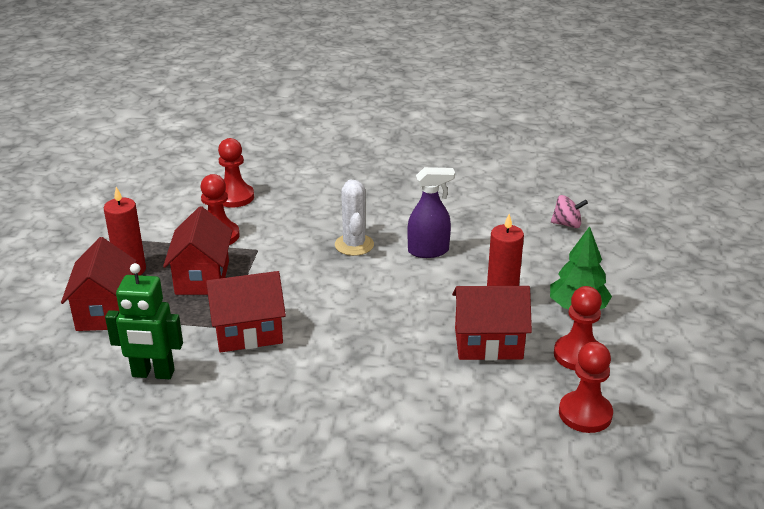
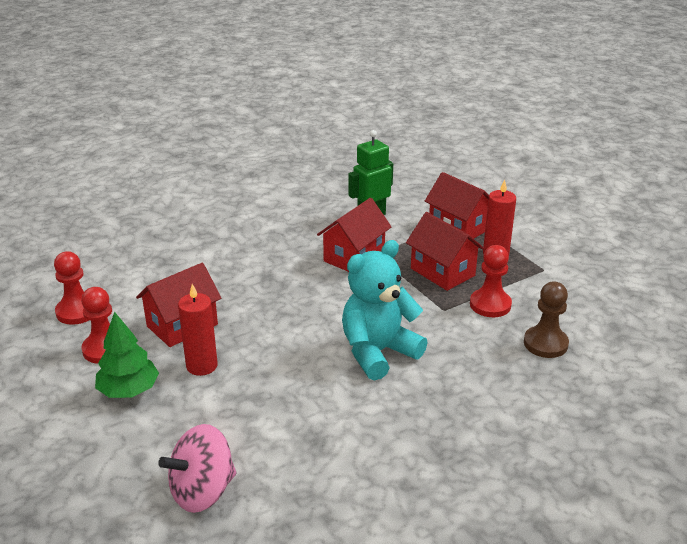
camera: 140 degrees right, 0 degrees up
(234, 197) = (545, 343): red pawn -> brown pawn
(354, 245) = (378, 352): white cactus -> turquoise teddy bear
(428, 251) = (309, 380): purple spray bottle -> none
(567, 224) = (202, 491): pink spinning top -> pink spinning top, size x1.72

